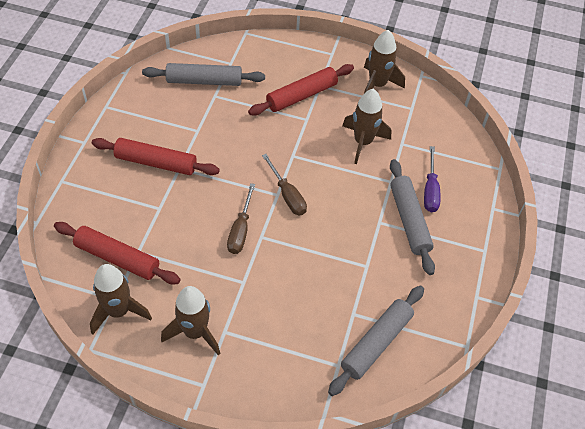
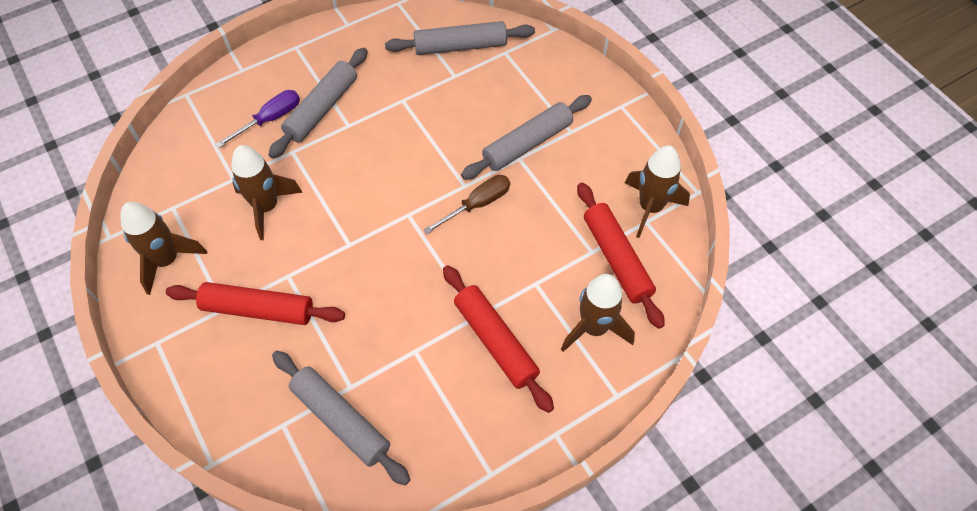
camera: 135 degrees left, 5 degrees up
(195, 332) = (596, 146): brown rocket -> brown rocket (594, 328)
(247, 297) = (527, 144): none -> grey rolling pin
(287, 195) = (399, 207): brown screwdriver -> none

